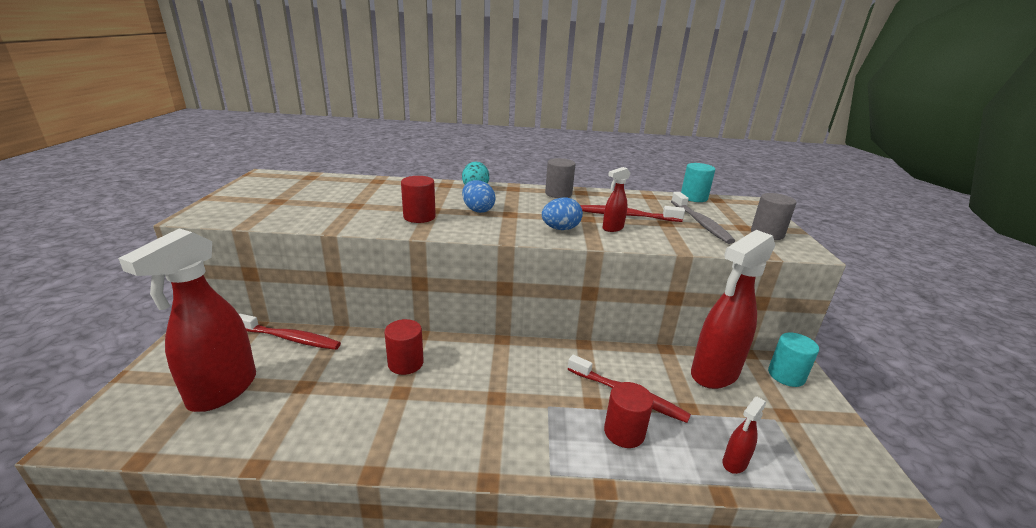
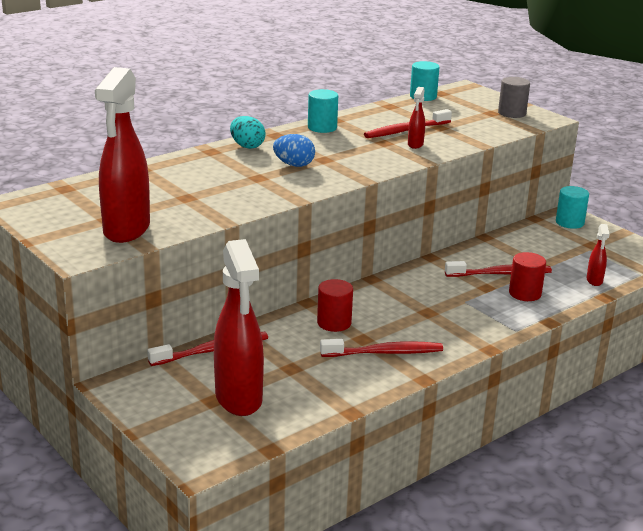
camera: 40 degrees left, 0 degrees up
(391, 418) = (384, 353): none -> red toothbrush
(419, 217) = (264, 187): red cylinder -> none
(558, 194) = (322, 127): grey cylinder -> turquoise cylinder
(560, 229) = (383, 158): blue egg -> none
(700, 223) = (461, 119): grey toothbrush -> none
(714, 374) = (531, 240): red spray bottle -> red spray bottle (126, 230)

